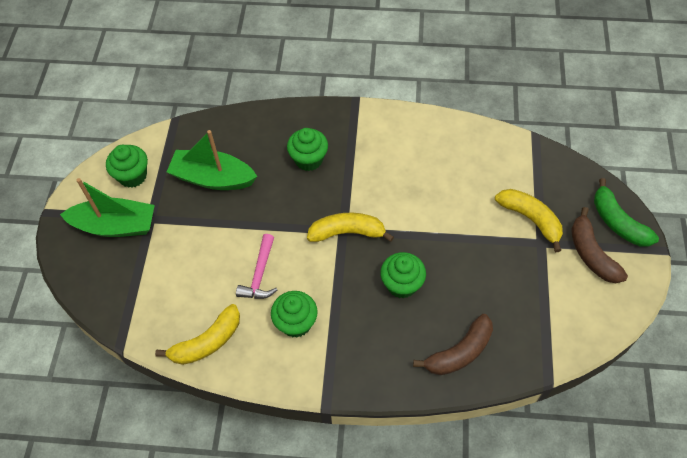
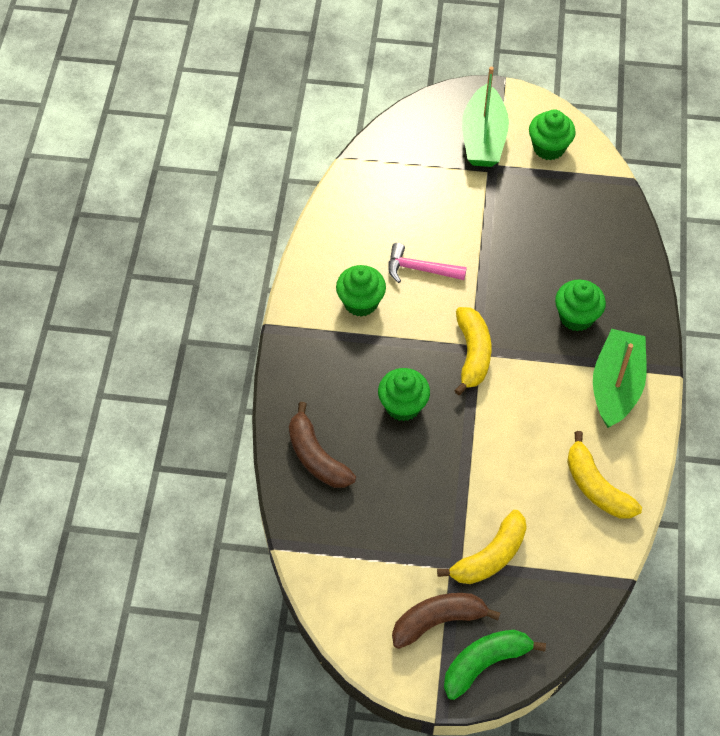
camera: 90 degrees right, 0 degrees up
(207, 342) = (343, 225): yellow banana -> yellow banana (596, 486)
(213, 178) = (547, 222): green boat -> green boat (616, 385)

